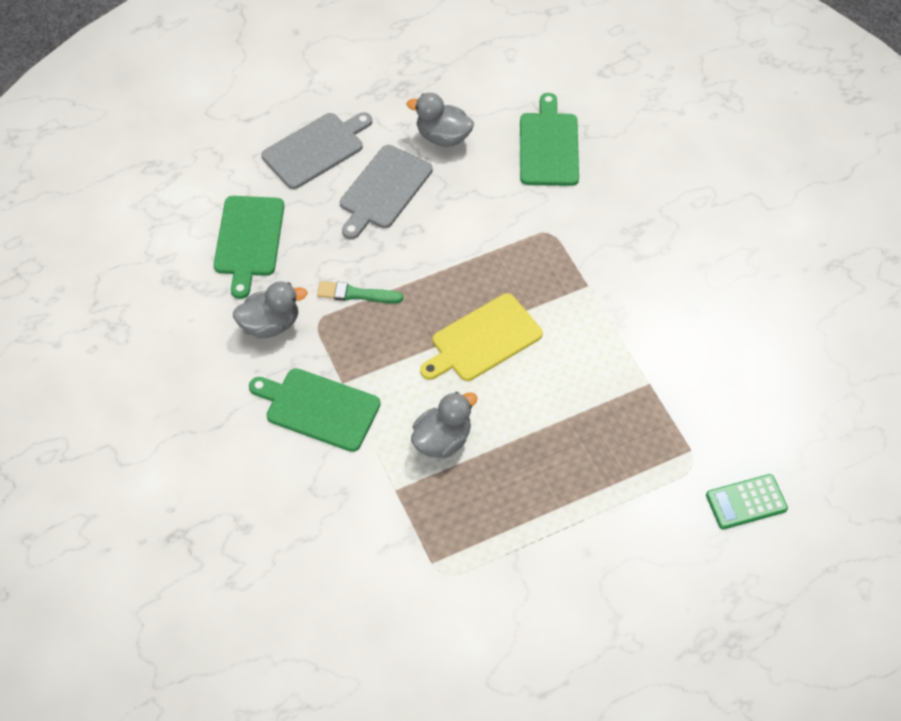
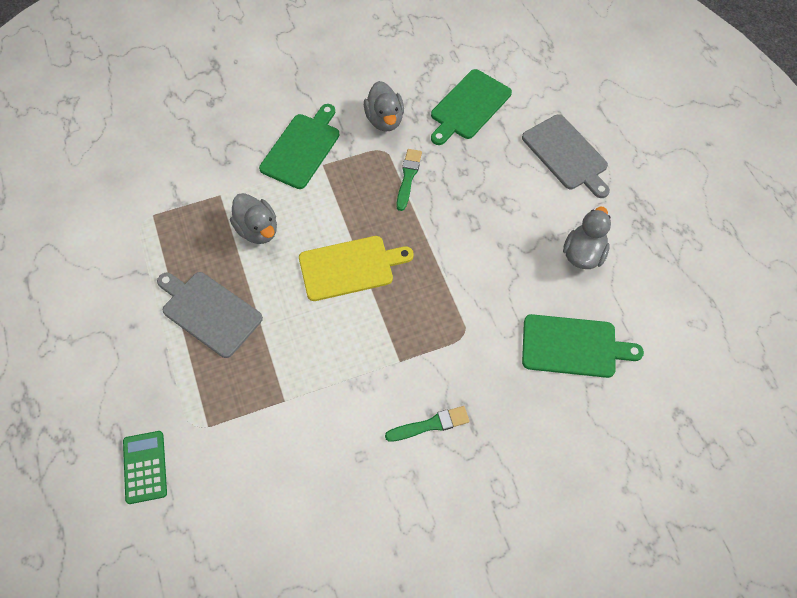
camera: 95 degrees right, 5 degrees up
(249, 240) = (468, 107): green cutting board -> green cutting board turned 60 degrees counterclockwise
(383, 190) = (519, 203): grey cutting board -> grey cutting board (209, 312)
(483, 340) = (350, 267): yellow cutting board -> yellow cutting board turned 105 degrees clockwise
(650, 256) = (430, 425): none -> green brush

